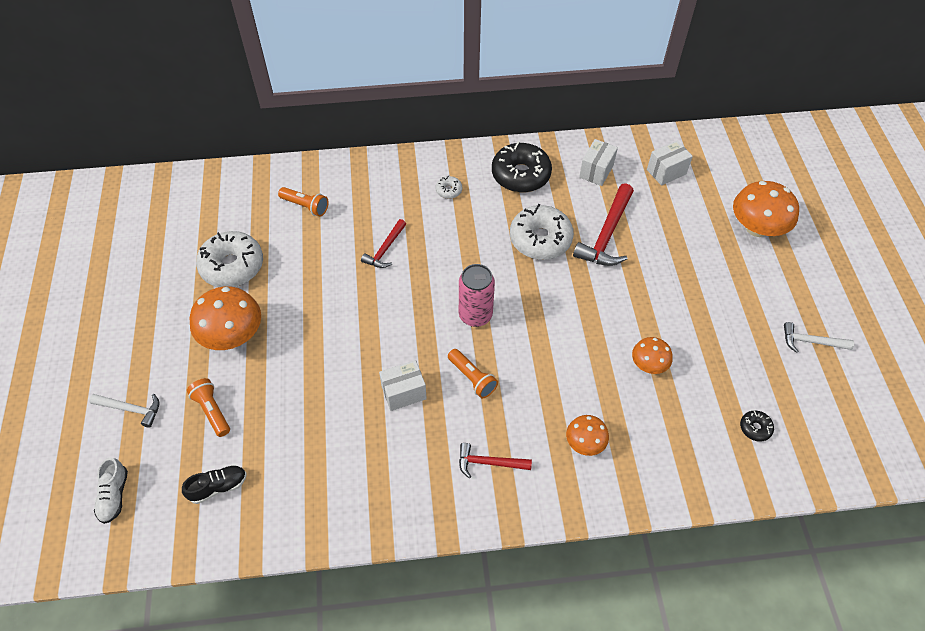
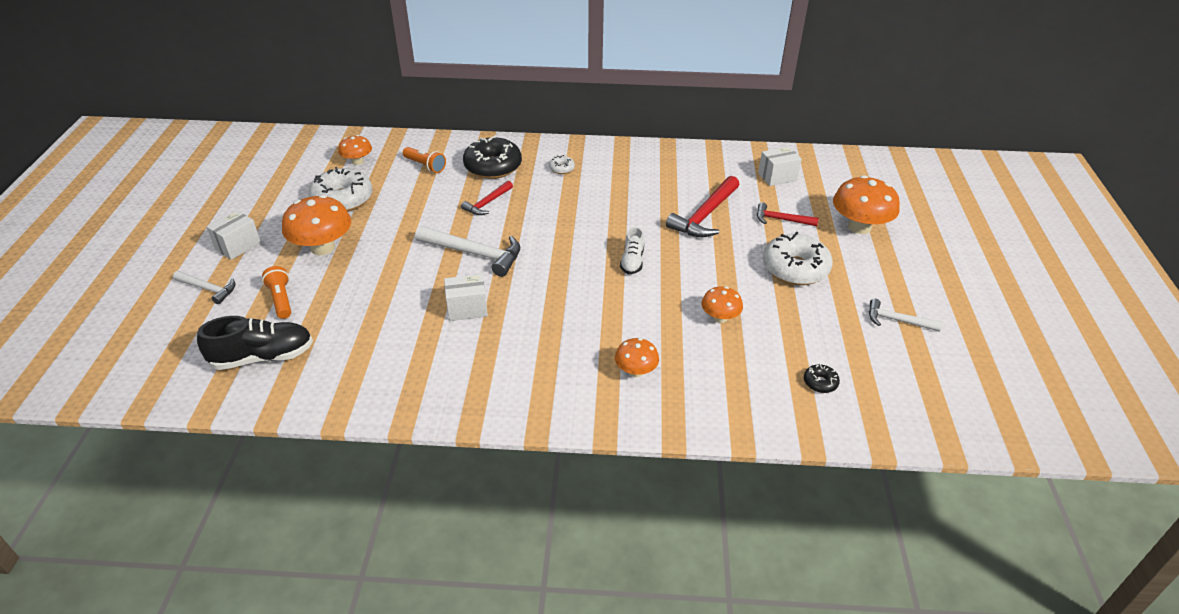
camera: 10 degrees right, 15 degrees down
(114, 495) = (164, 350): white shoe -> white shoe (632, 261)
(218, 487) = (262, 357): black shoe -> black shoe, size x1.67
(231, 210) = (357, 161): none -> orange mushroom
(391, 319) = (474, 253): none -> white hammer
(472, 378) = (538, 306): orange flashlight -> none
(475, 315) = (557, 260): pink can -> none
(489, 463) = (533, 374): red hammer -> red hammer (781, 220)
(520, 175) = (634, 165): black donut -> black donut (493, 166)
(540, 239) = (638, 212): white donut -> white donut (795, 268)
(596, 171) = (708, 169): white box -> white box (238, 246)

